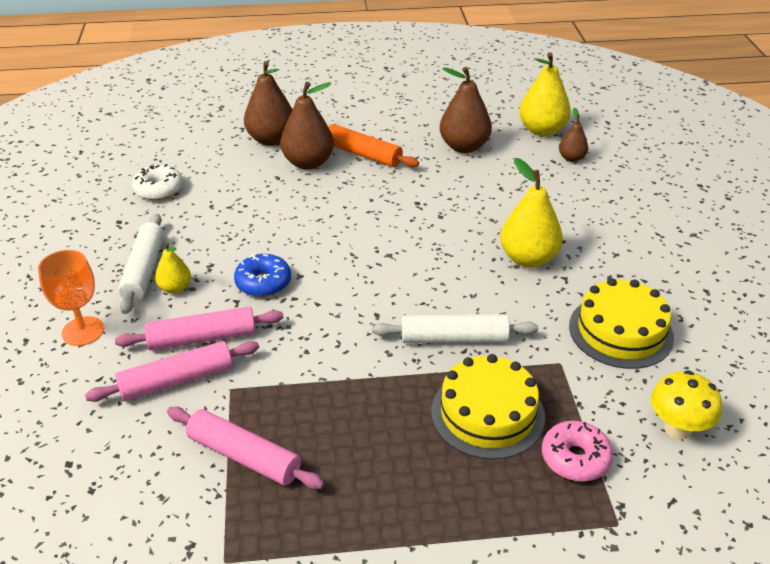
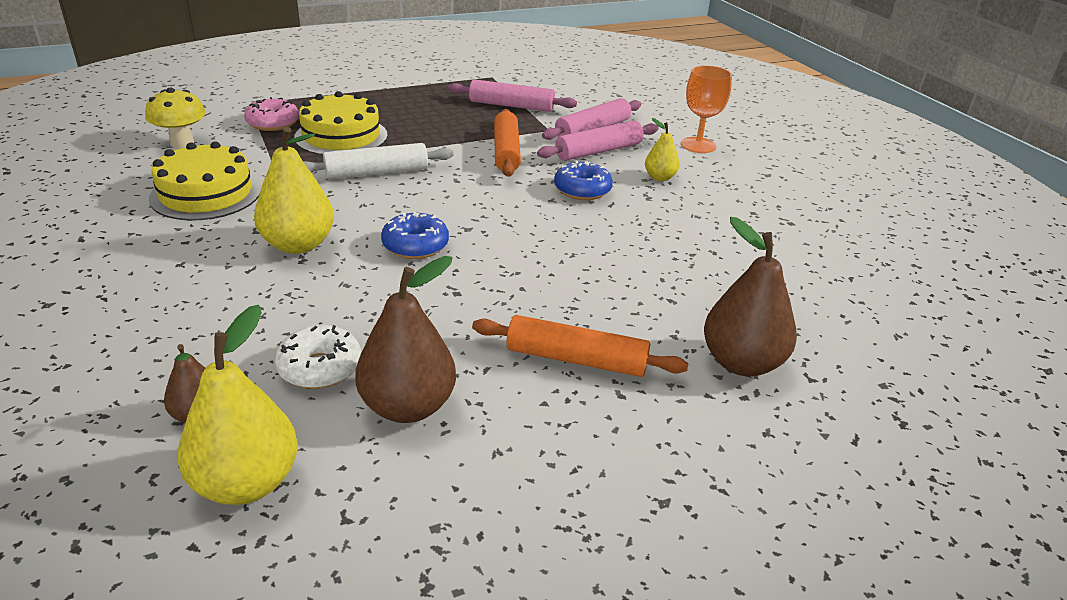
camera: 160 degrees right, 5 degrees down
(144, 270) = (705, 186): white rolling pin -> none
(159, 190) = (797, 261): white donut -> white donut (320, 368)
(304, 353) = (506, 151): none -> orange rolling pin
(308, 163) = (648, 329): brown pear -> none
(436, 244) = (415, 246): none -> blue donut

